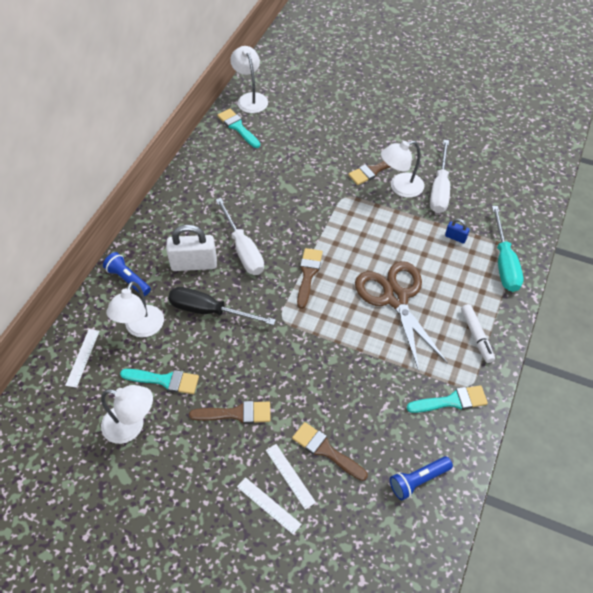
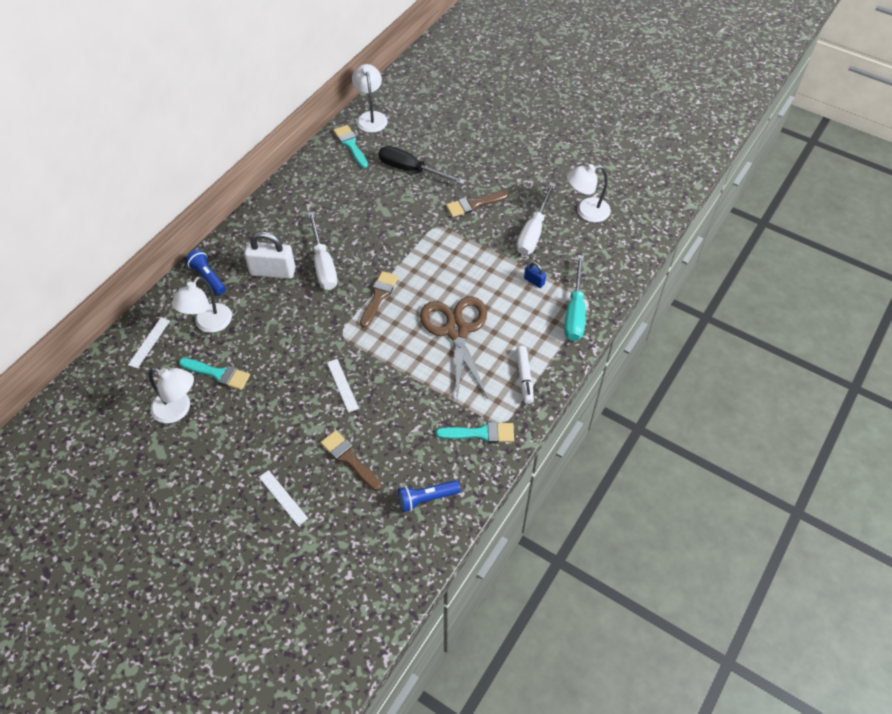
camera: 10 degrees right, 0 degrees up
(209, 311) = (276, 317): black screwdriver -> black screwdriver (411, 170)
(236, 413) = (276, 413): brown brush -> none
(290, 476) = (309, 475): white ruler -> white ruler (342, 385)
(400, 187) = (494, 225): white lamp -> white lamp (586, 211)

